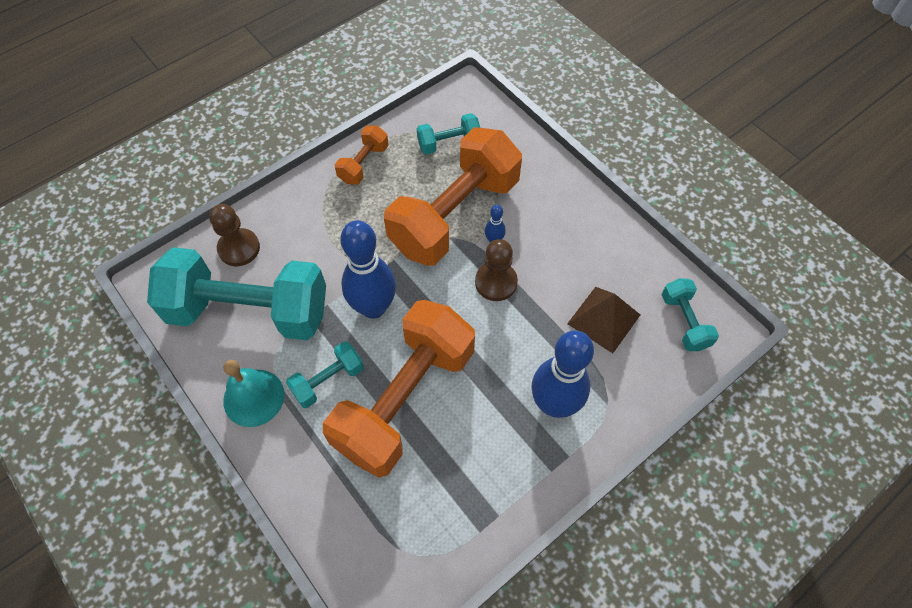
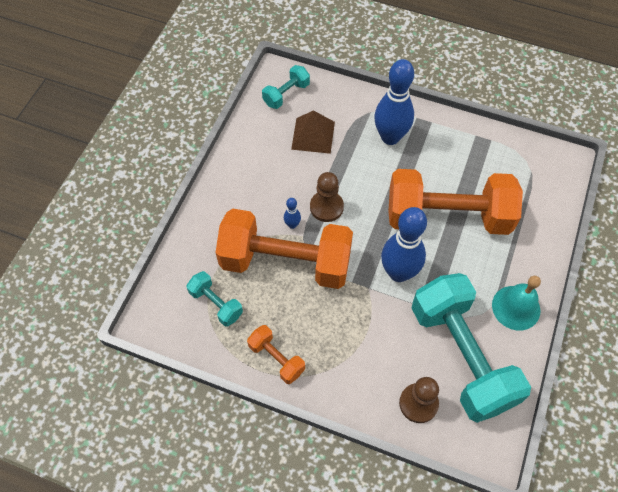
camera: 120 degrees left, 0 degrees up
(328, 380) = (470, 268): turquoise dumbbell -> none
(363, 164) = (276, 358): orange dumbbell -> orange dumbbell turned 45 degrees clockwise

